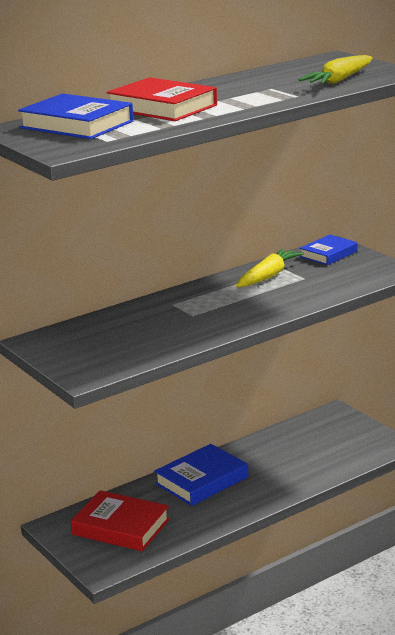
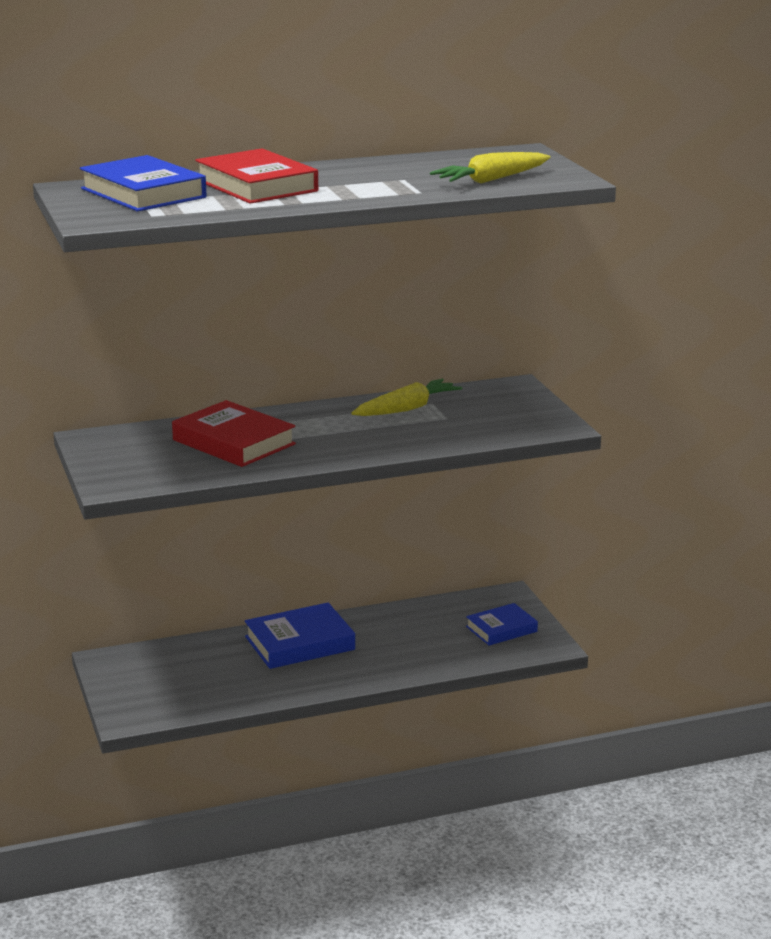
camera: 15 degrees right, 0 degrees up
(121, 527) = (176, 676): red book -> red book (234, 442)
(328, 254) = (499, 394): blue book -> blue book (501, 629)

